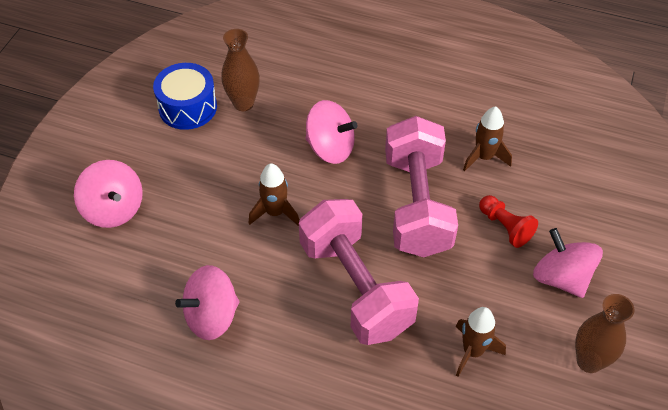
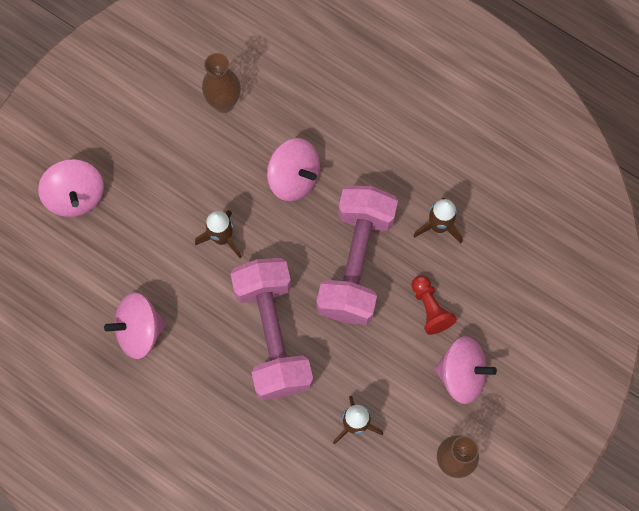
camera: 15 degrees right, 20 degrees up
(188, 107) = (169, 94): blue drum -> none
(561, 278) = (461, 374): pink spinning top -> pink spinning top turned 120 degrees clockwise

